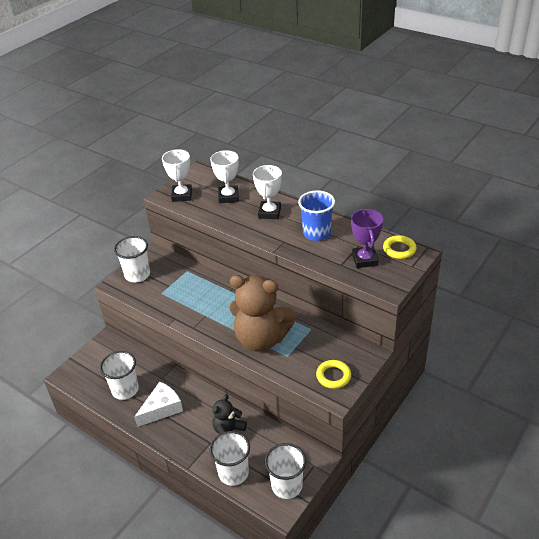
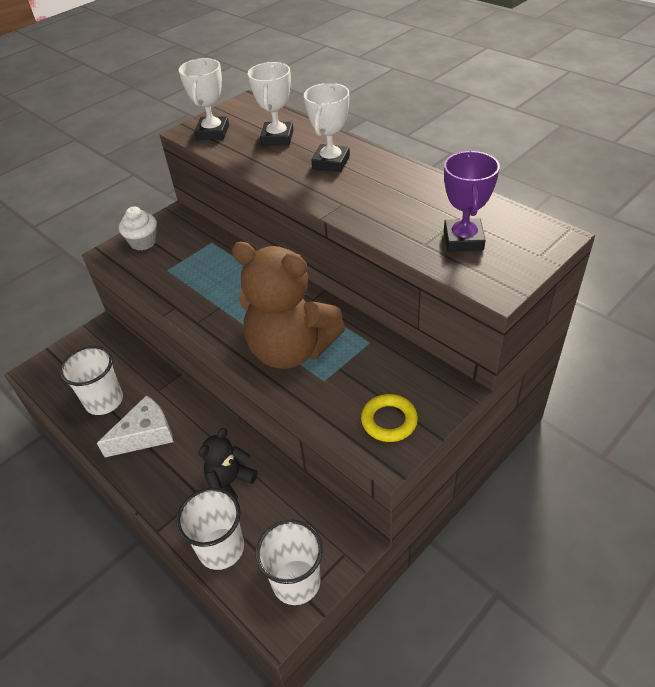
camera: 10 degrees right, 5 degrees up
(137, 275) = (143, 242): white cup -> white cupcake
(316, 233) = (395, 195): blue cup -> none
(399, 249) = (523, 228): yellow ring -> none

